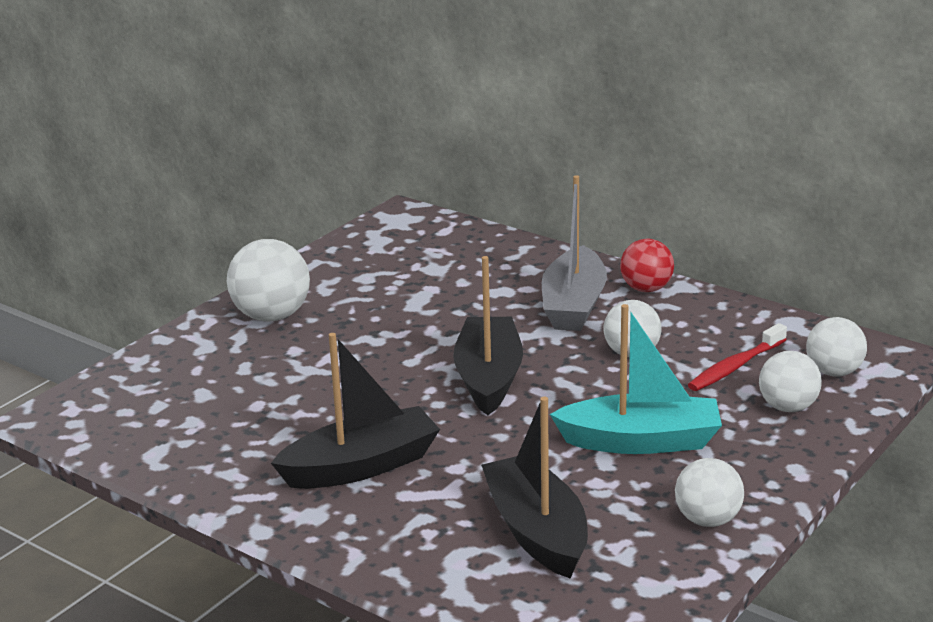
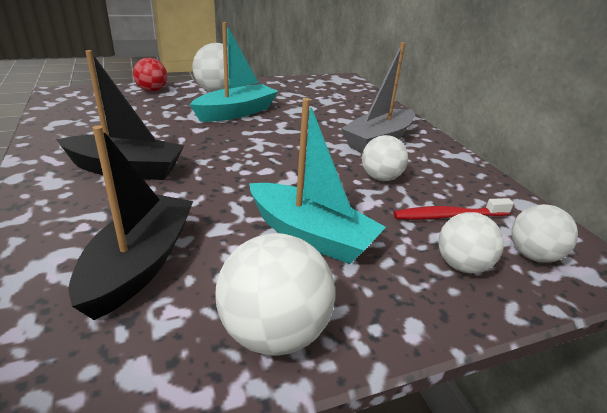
camera: 30 degrees right, 5 degrees up
(352, 339) = (236, 112): none -> turquoise boat
(489, 378) = (273, 156): black boat -> none
(646, 289) = (436, 148): red ball -> red ball (152, 90)
(708, 520) = (274, 332): white ball -> white ball, size x1.51

